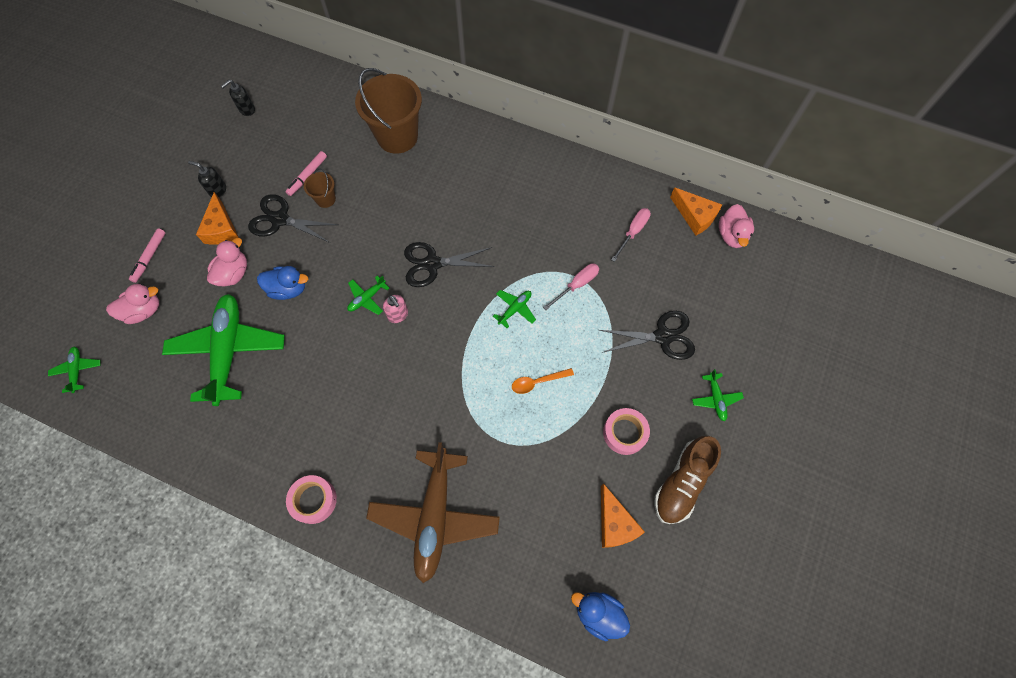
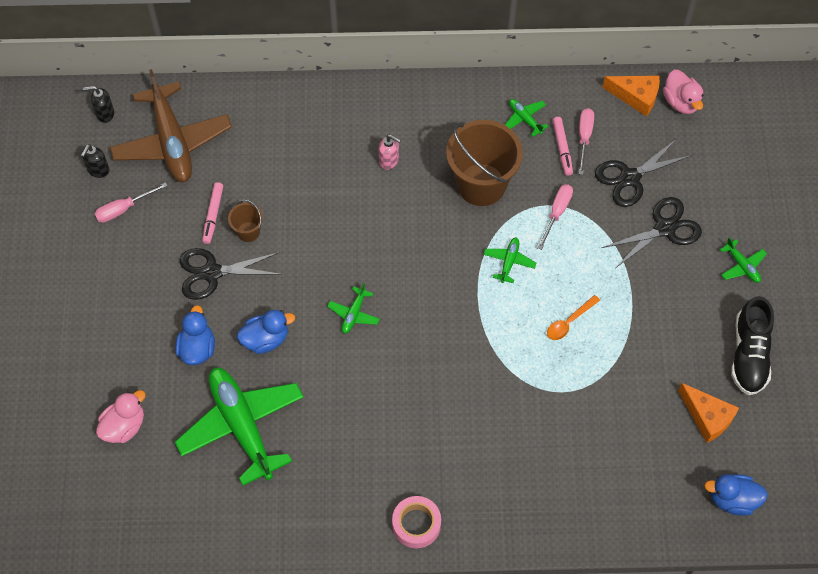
camera: 25 degrees left, 5 degrees down
(77, 370) = (92, 514): green plane -> green plane (525, 119)
(149, 257) = (93, 370): pink marker -> pink marker (562, 148)
(217, 190) = (123, 270): black soap dispenser -> black soap dispenser (105, 114)
(221, 228) = (153, 308): orange cheese -> none
(233, 273) = (197, 348): pink duck -> blue duck
(246, 145) = (123, 209): none -> pink screwdriver
(397, 136) = (285, 134): brown bucket -> brown bucket (481, 184)
(398, 315) = (395, 317): pink soap dispenser -> pink soap dispenser (389, 161)
(432, 264) = (400, 252): black scissors -> black scissors (629, 178)
(435, 516) = (540, 486): brown plane -> brown plane (172, 142)
(624, 433) = (675, 333): pink tape -> none
(682, 483) = (749, 355): brown shoe -> black shoe

